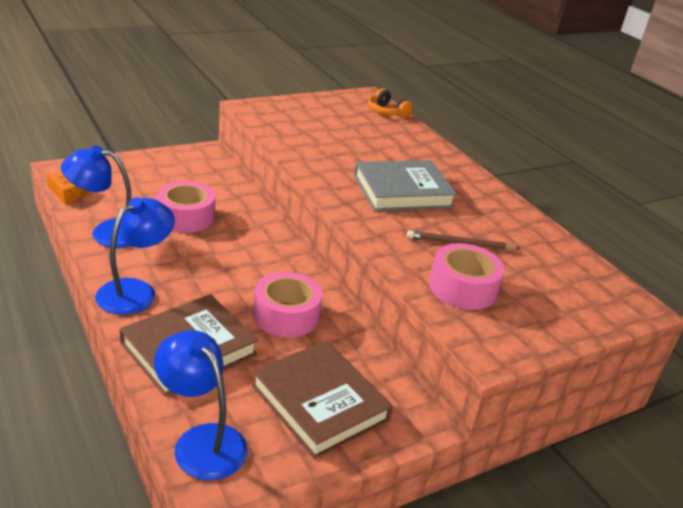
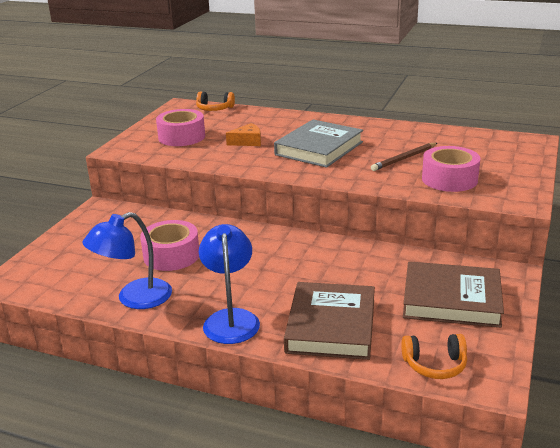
camera: 35 degrees left, 5 degrees down
(68, 194) = (48, 294): orange cheese -> orange cheese (247, 142)
(201, 441) = (435, 365): blue lamp -> orange headphones
(286, 315) = (347, 269): pink tape -> pink tape (181, 137)

